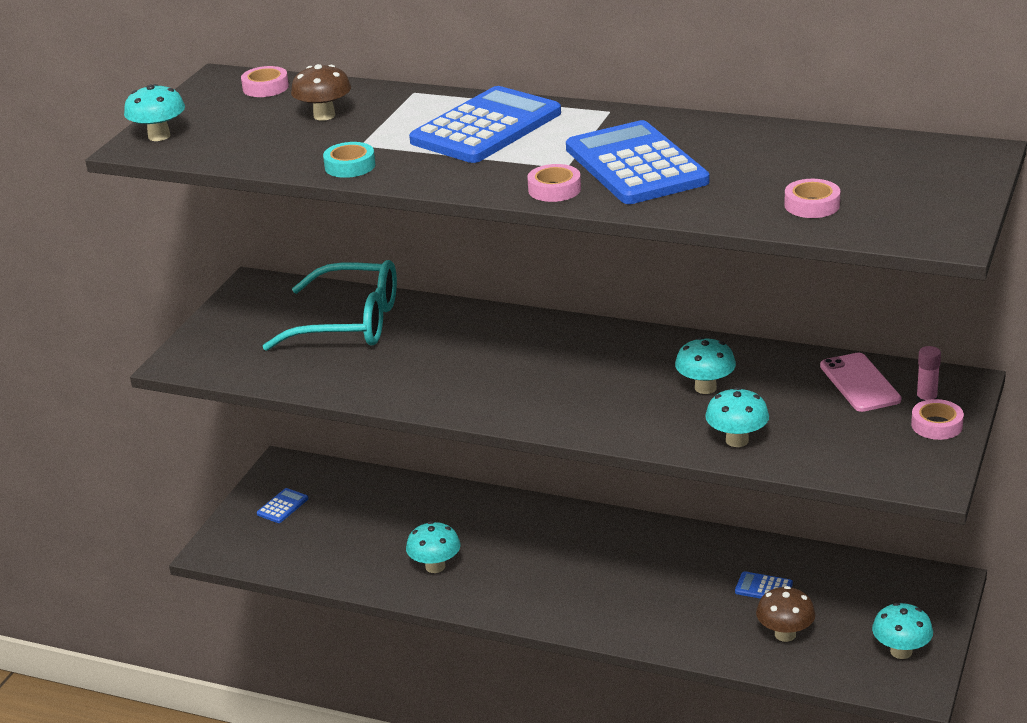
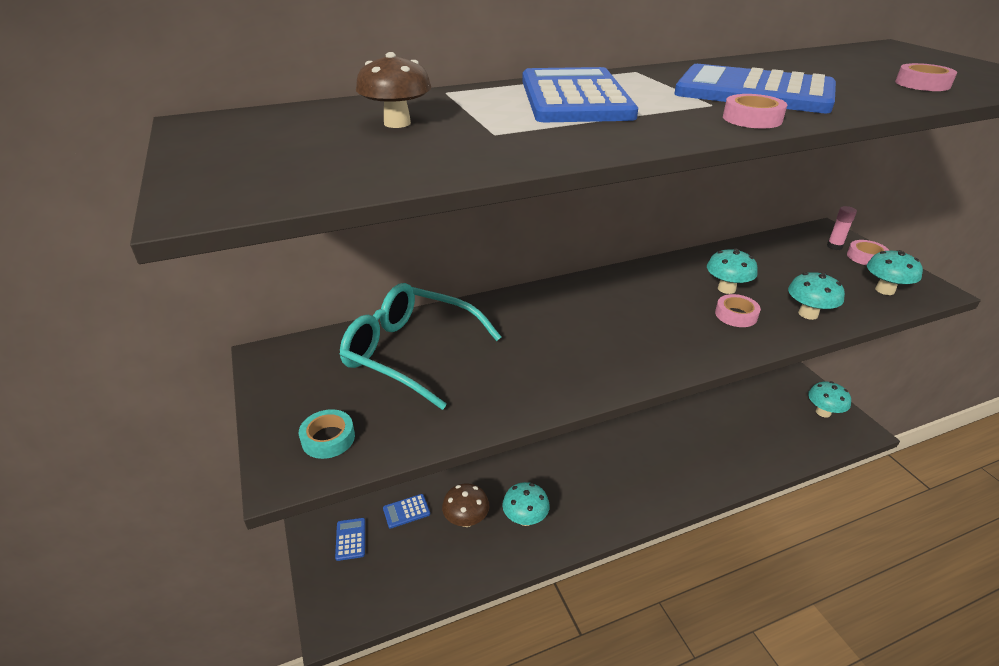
camera: 45 degrees left, 5 degrees up
(159, 136) = (216, 187): turquoise mushroom -> turquoise mushroom (884, 290)
(265, 87) = (275, 118): pink tape -> pink tape (736, 315)
(350, 166) = (529, 151): turquoise tape -> turquoise tape (328, 438)
(350, 323) = (410, 352): turquoise glasses -> turquoise glasses turned 120 degrees counterclockwise
(763, 588) = (716, 414): blue calculator -> blue calculator (406, 511)
(785, 634) = (766, 436): brown mushroom -> brown mushroom (466, 519)
(860, 383) = (788, 250): pink phone -> none

